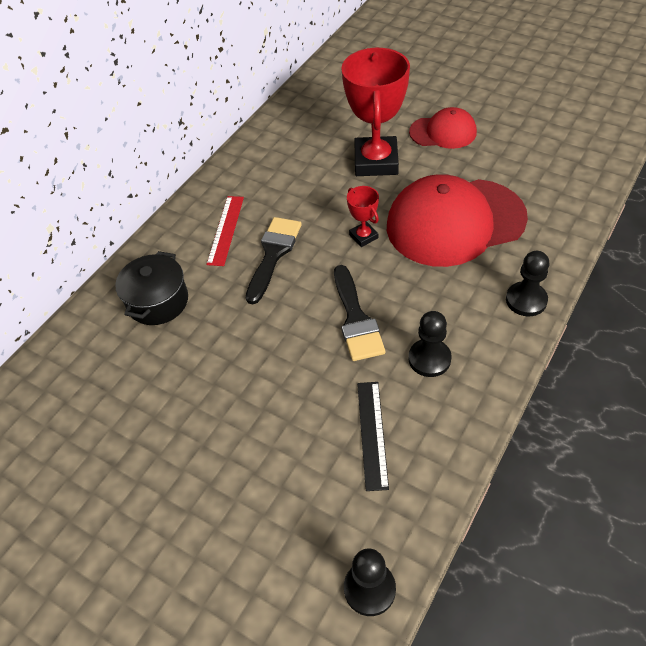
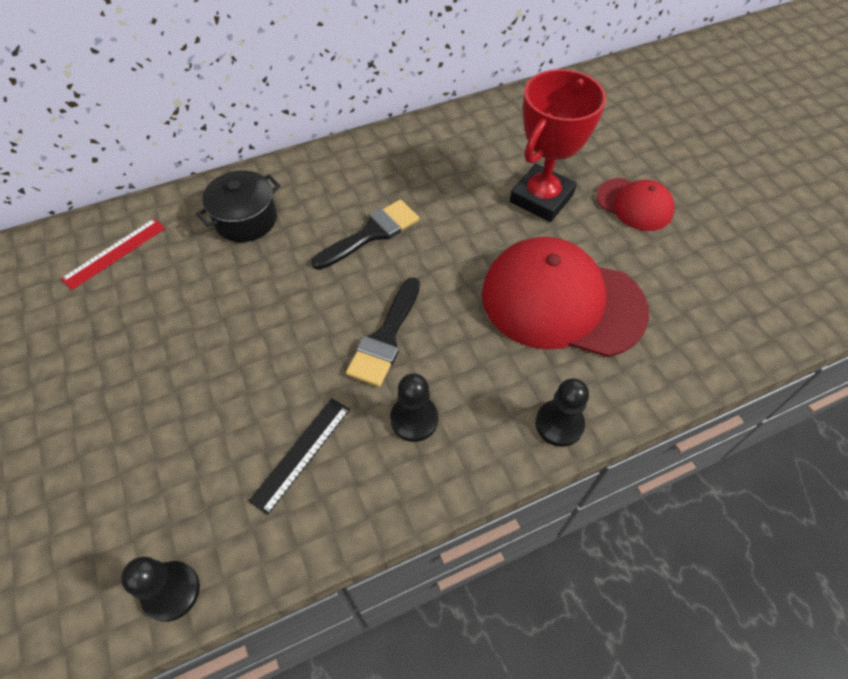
camera: 30 degrees right, 5 degrees up
(226, 230) = (354, 188): red ruler -> red ruler (115, 253)
(363, 236) = (463, 264): red trophy -> none

